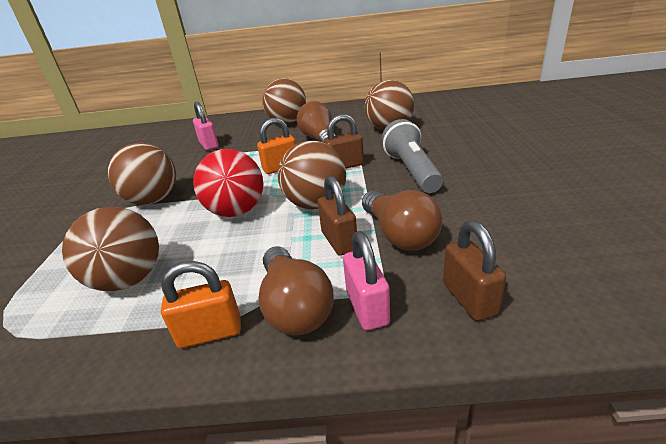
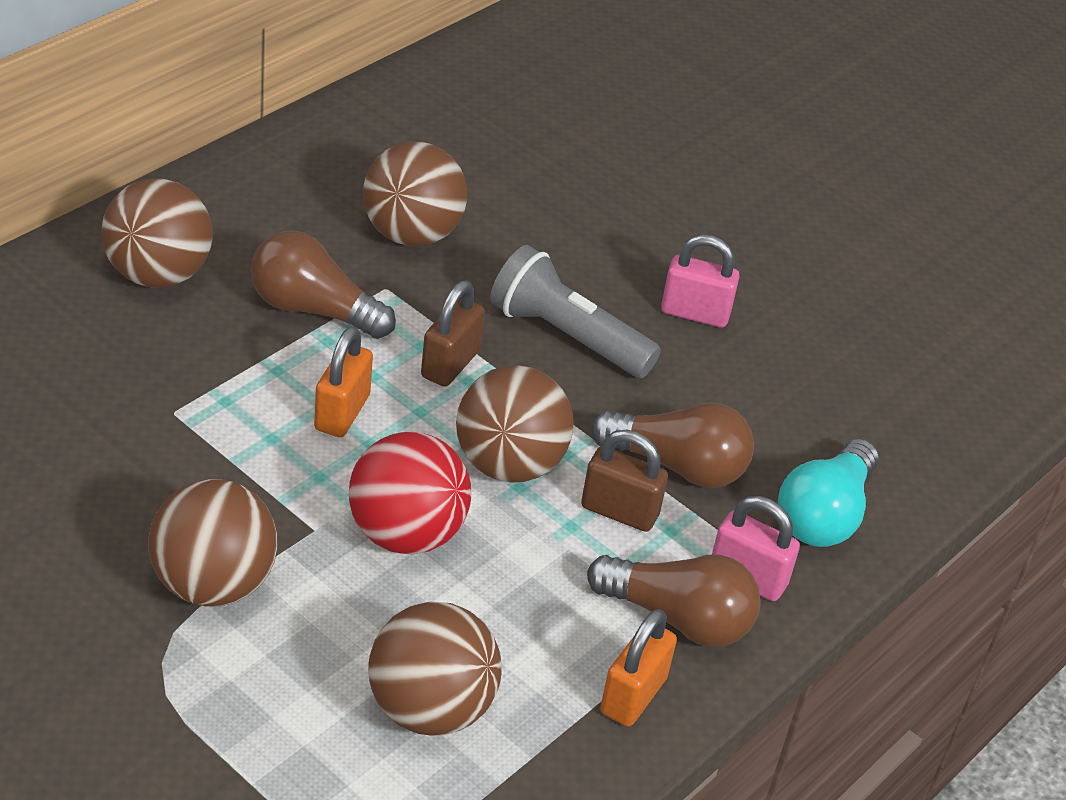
camera: 55 degrees left, 10 degrees up
(209, 145) = (77, 409): pink padlock -> pink padlock (695, 313)
(469, 298) = (824, 515): brown padlock -> turquoise light bulb

